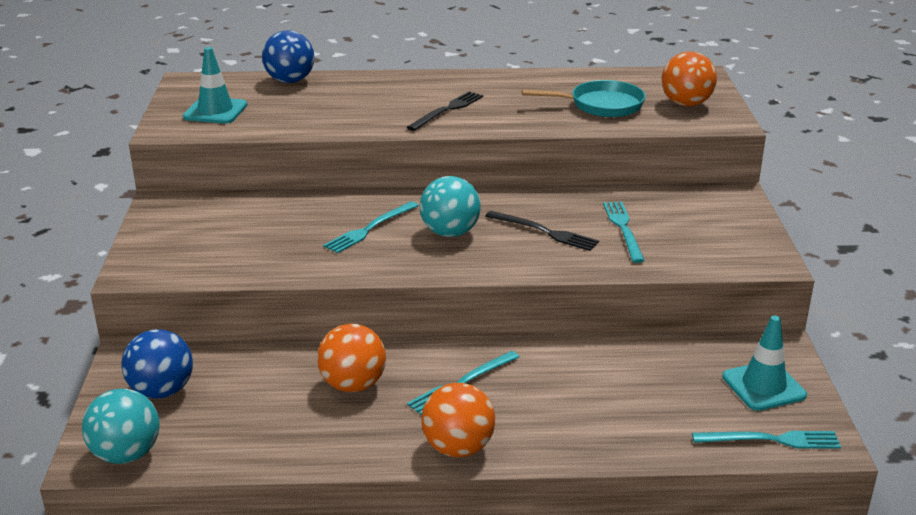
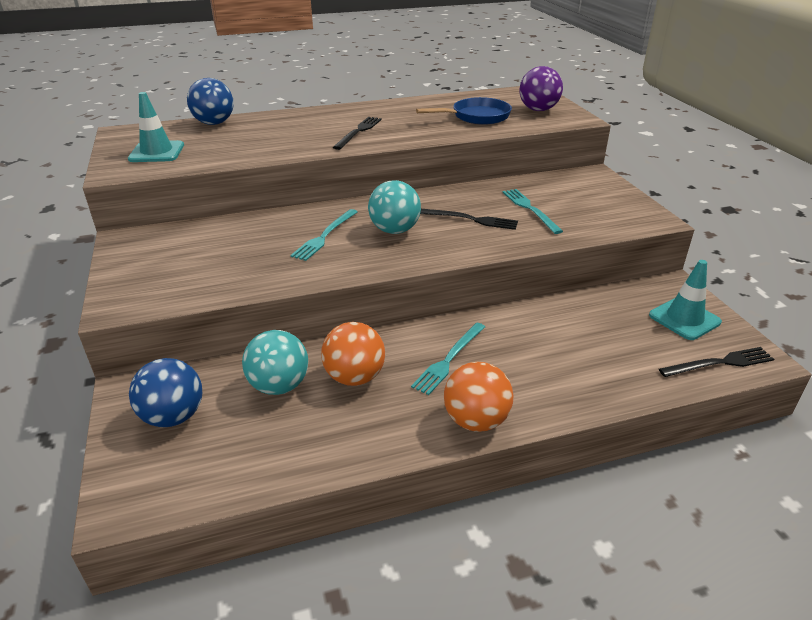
camera: 15 degrees left, 5 degrees up
(126, 454) = (157, 493): turquoise ball -> turquoise ball (279, 386)
(601, 105) = (476, 117): turquoise pan -> blue pan
(686, 104) = (538, 110): orange ball -> purple ball
(771, 440) = (719, 363): turquoise fork -> black fork

